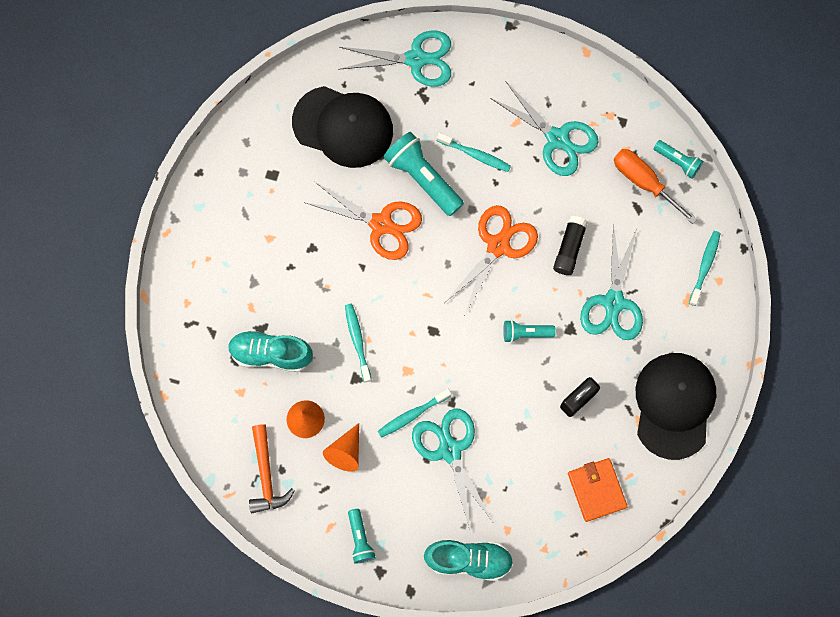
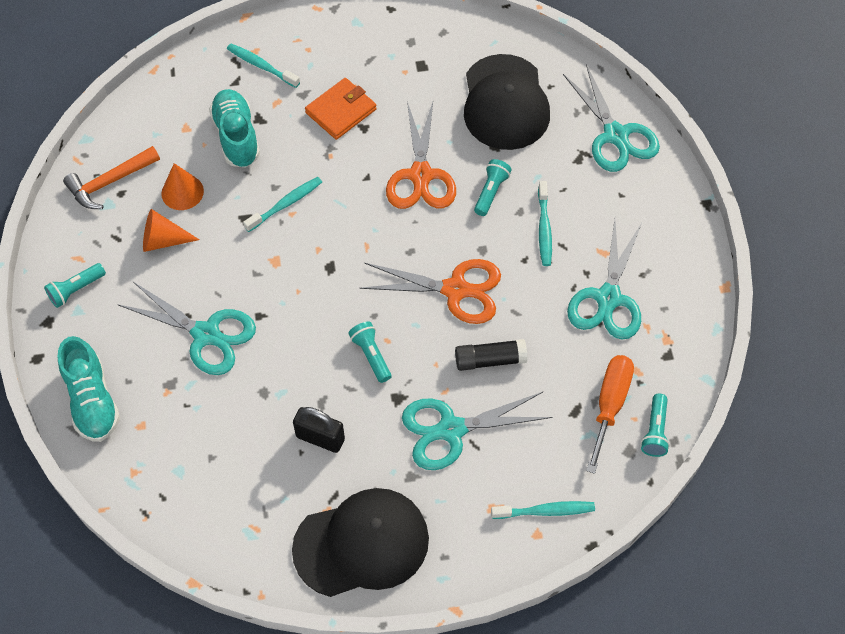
camera: 65 degrees right, 15 degrees down
(412, 415) = (229, 284): turquoise toothbrush -> turquoise toothbrush (261, 66)
(423, 178) = (491, 192): turquoise flashlight -> turquoise flashlight, size x0.55
(450, 450) = (206, 334): turquoise scissors -> turquoise scissors turned 75 degrees clockwise
(596, 490) = (224, 499): orange wallet -> orange wallet (341, 111)

